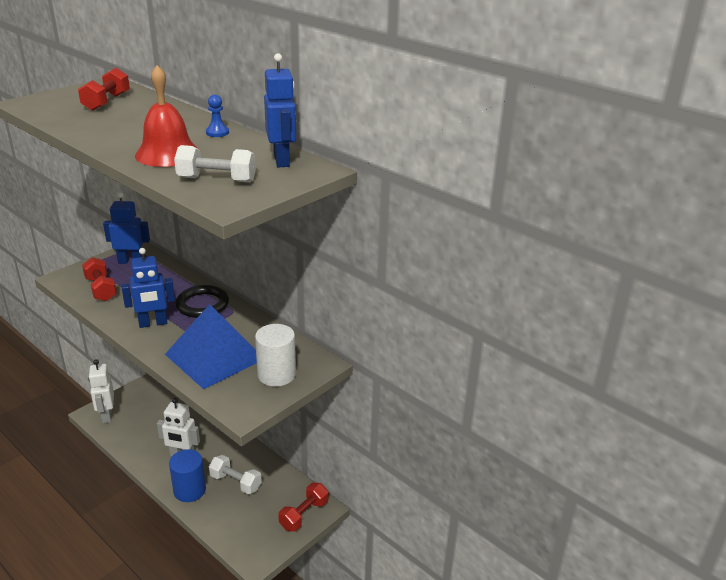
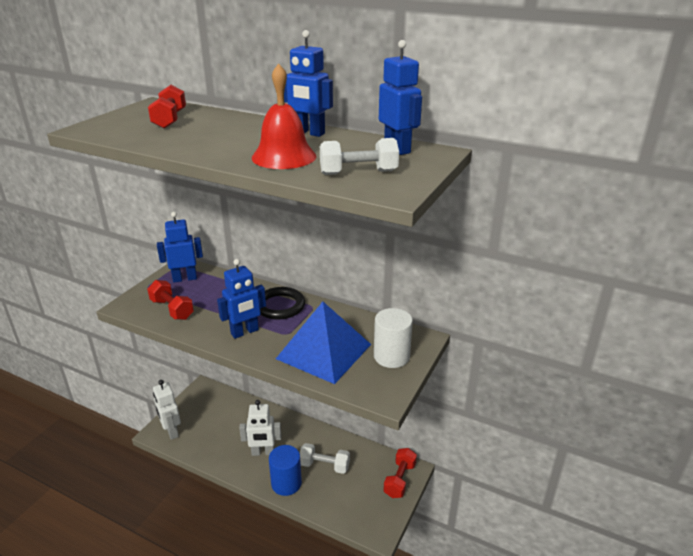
camera: 15 degrees left, 0 degrees up
(217, 132) = (309, 133): blue pawn -> blue robot

